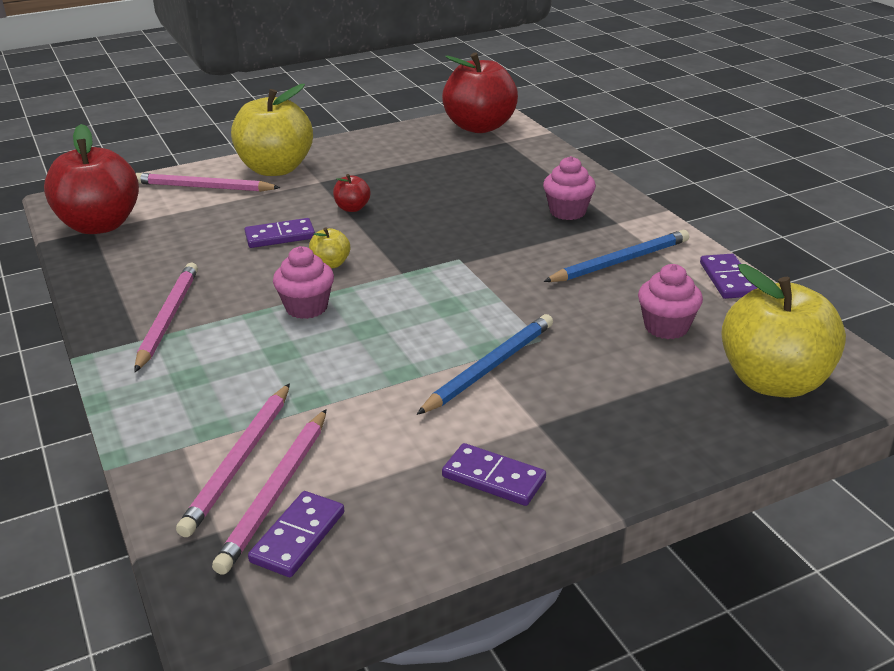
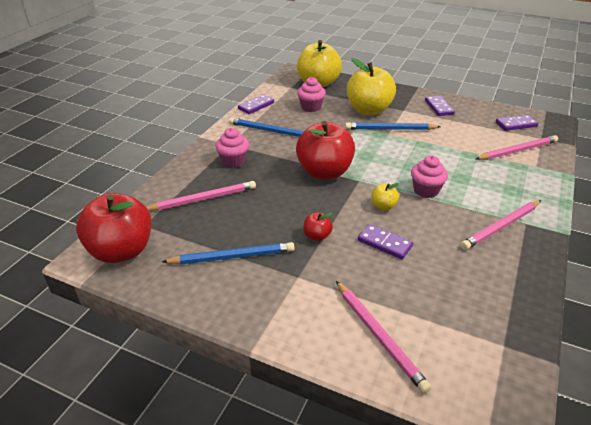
camera: 130 degrees left, 5 degrees up
(100, 225) = (495, 347): red apple -> red apple (324, 172)
(275, 169) = (304, 316): yellow apple -> yellow apple (369, 110)
(276, 492) = (512, 137): pink pencil -> pink pencil (203, 199)
(394, 163) = (232, 257): none -> blue pencil

